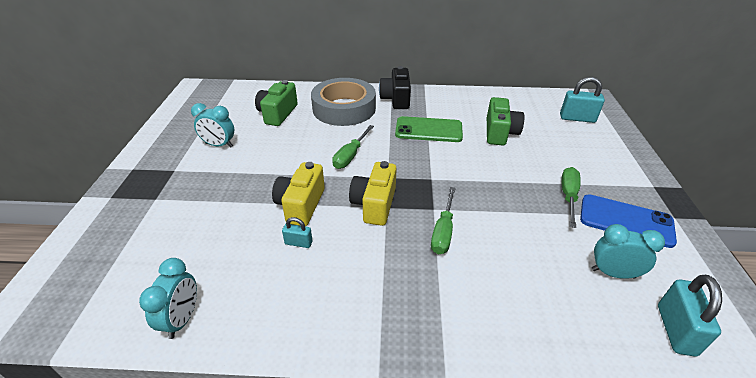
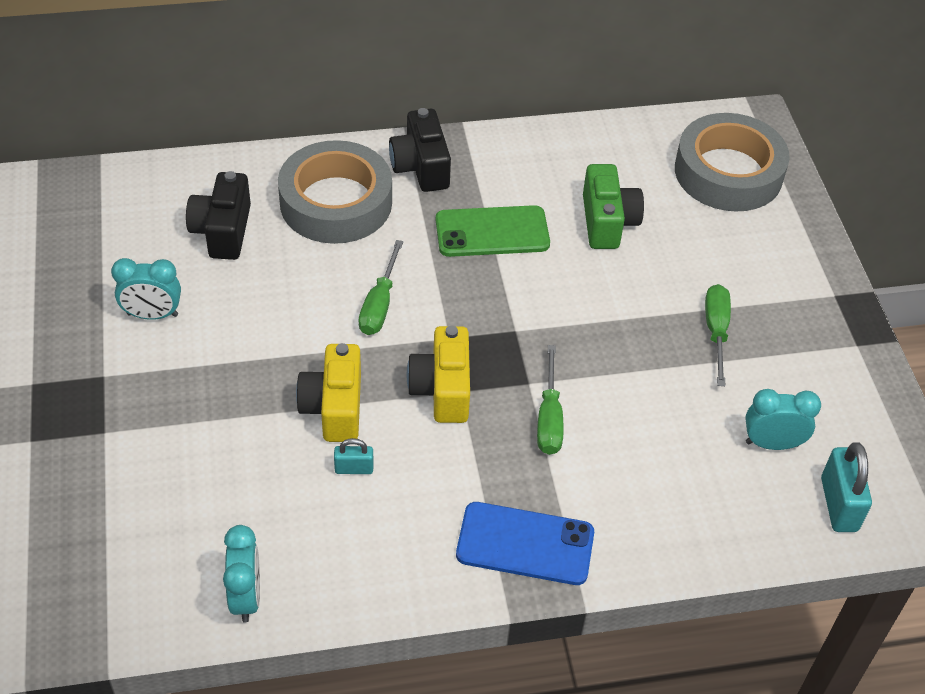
camera: 15 degrees left, 10 degrees up
(277, 114) = (222, 231): green camera -> black camera
(577, 118) = (728, 172): turquoise padlock -> grey tape
(626, 220) = (792, 361): blue phone -> blue phone (525, 544)

